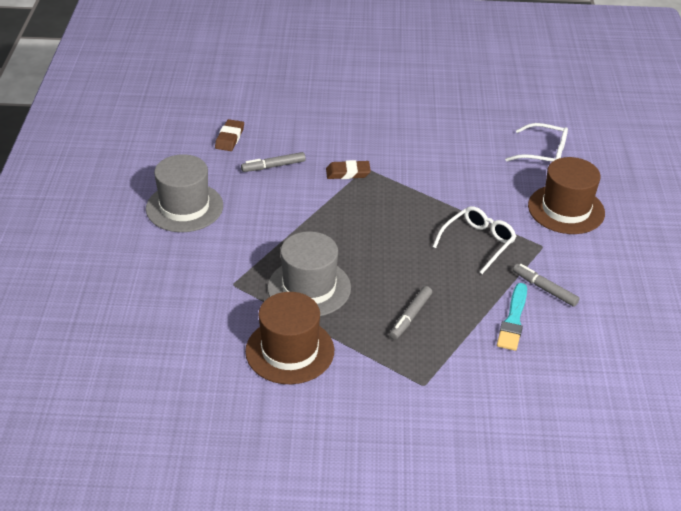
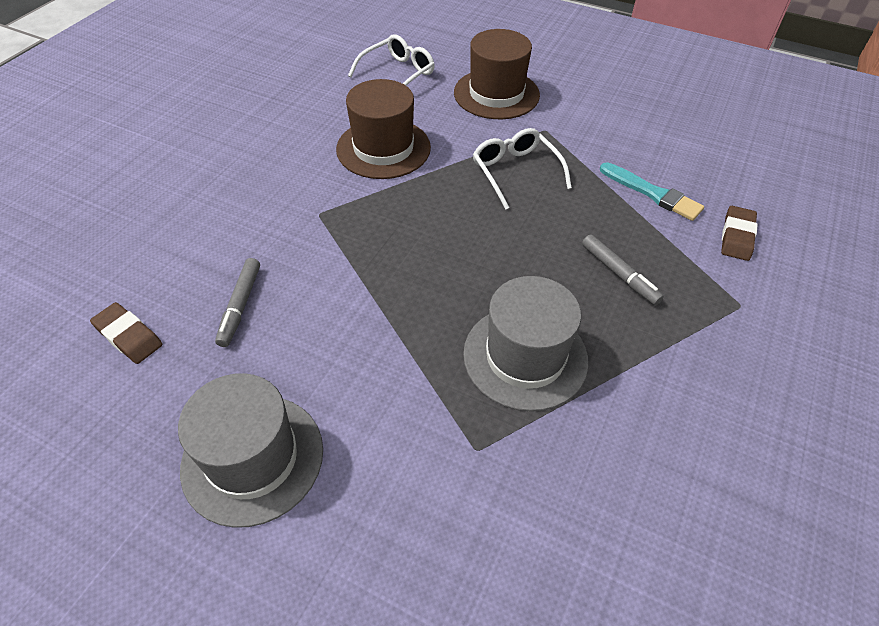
camera: 65 degrees left, 10 degrees up
(290, 351) = (646, 425): brown hat -> brown hat (383, 148)
(348, 173) = (315, 233): brown eraser -> brown eraser (737, 236)
(544, 289) = (612, 154): grey marker -> none

